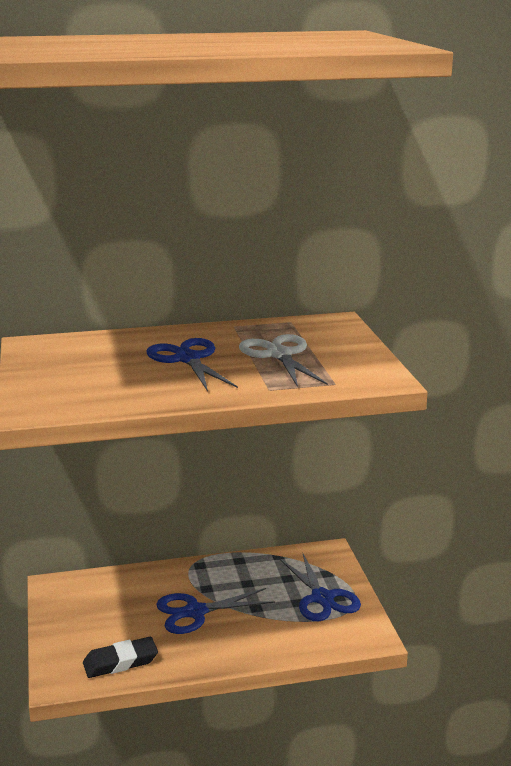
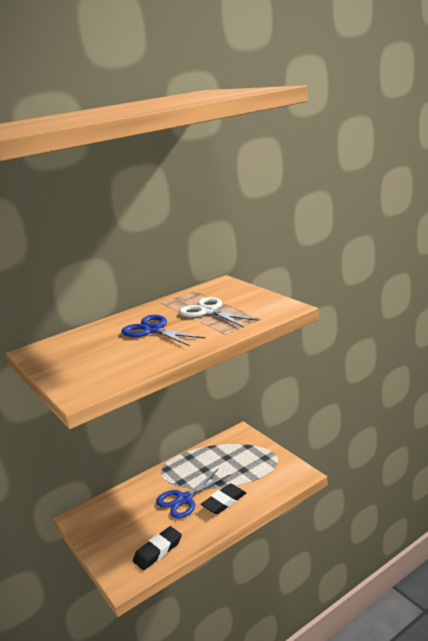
camera: 20 degrees left, 0 degrees up
(243, 634) = (224, 501): none -> black eraser
(322, 598) = (256, 462): blue scissors -> none

